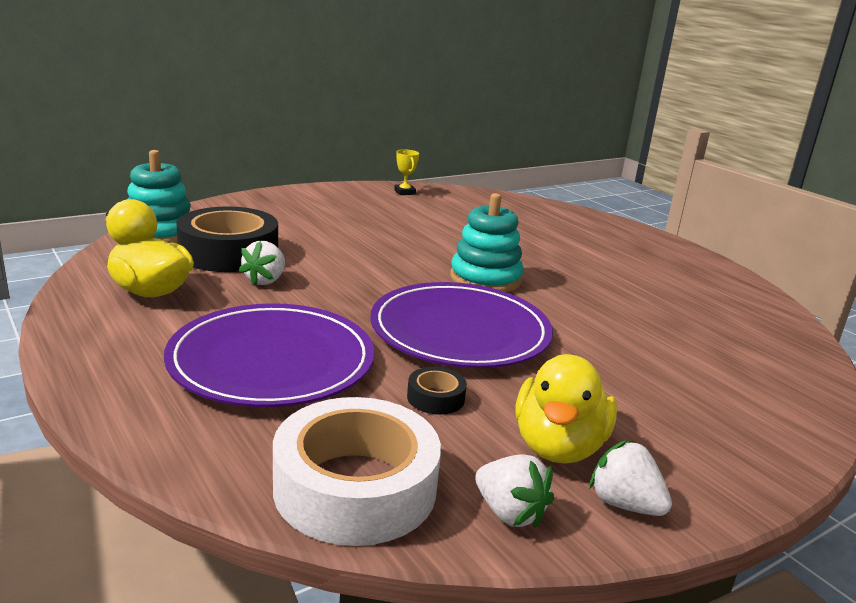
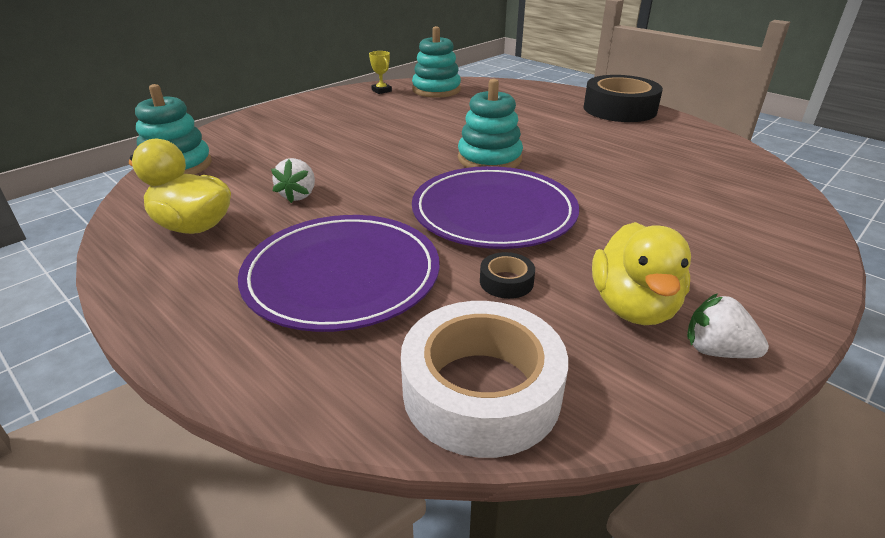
camera: 10 degrees left, 10 degrees up
(229, 253) = (251, 174): black tape -> black tape (619, 109)
(466, 200) = (436, 90): none -> turquoise stacking toy
(509, 513) = (628, 383): white strawberry -> none

